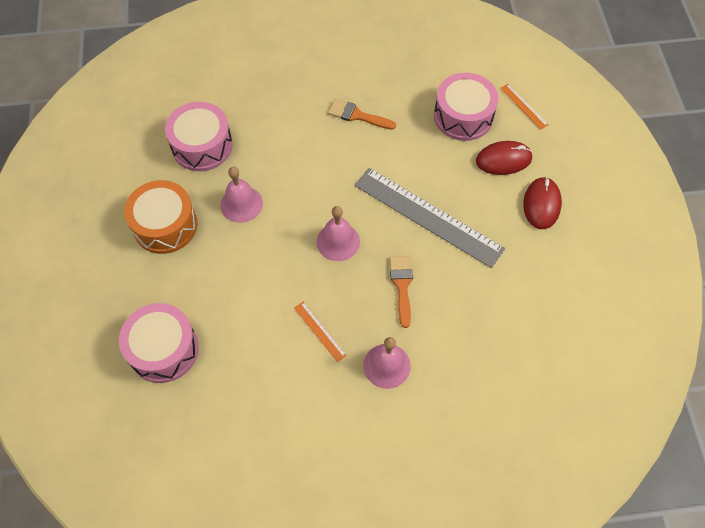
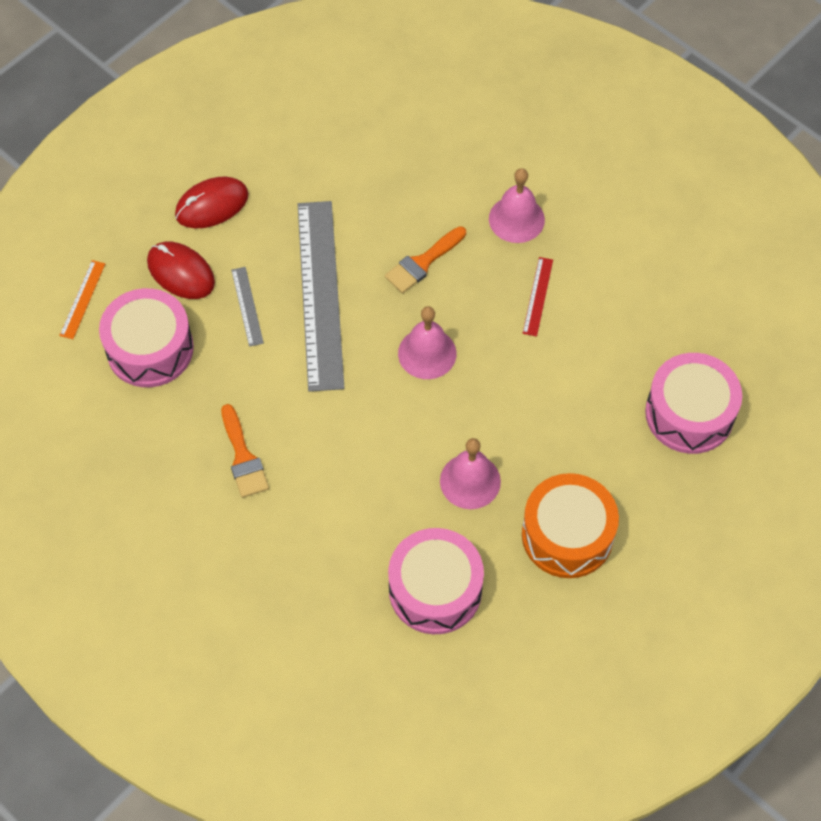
camera: 130 degrees left, 0 degrees up
(319, 331) = (538, 296): orange ruler -> red ruler
(451, 176) = (247, 306): none -> grey ruler

